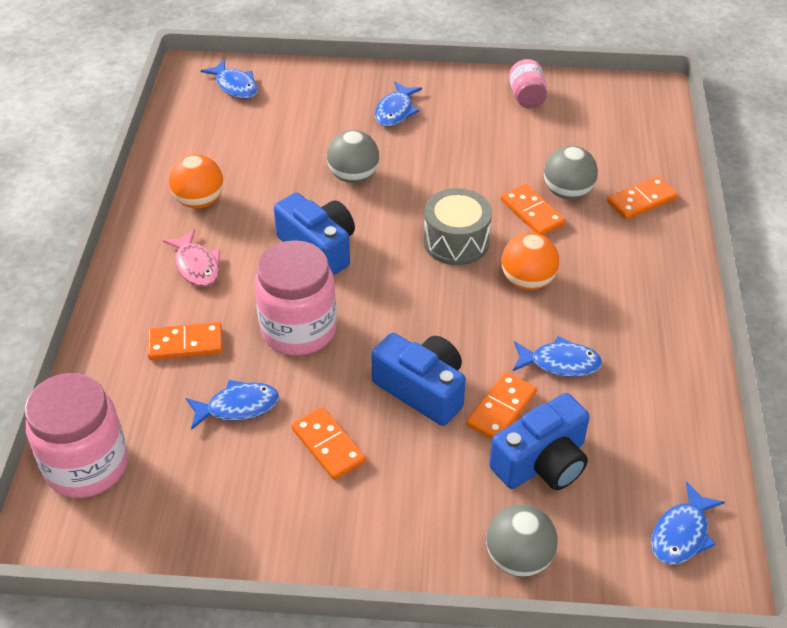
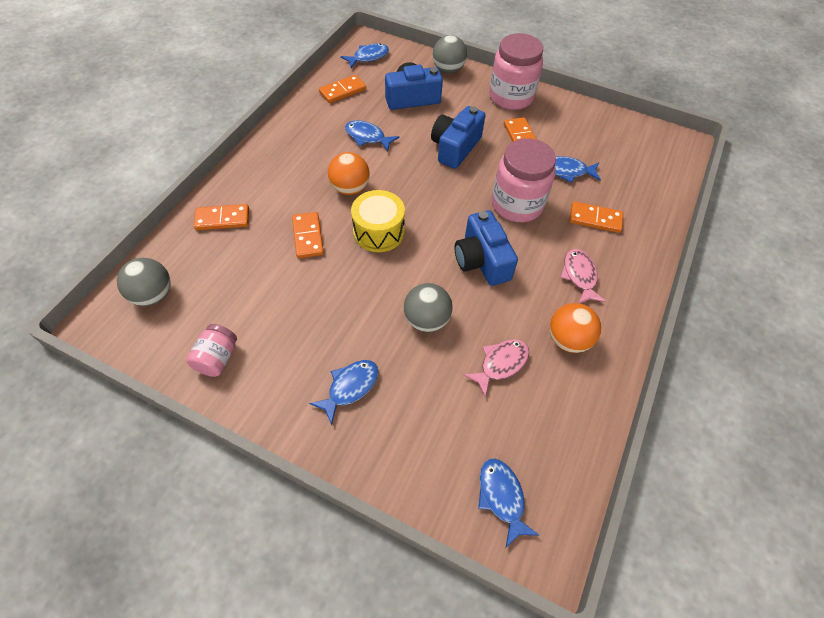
camera: 160 degrees left, 10 degrees up
(86, 465) = (661, 167): pink jar -> pink jar (511, 97)
(263, 163) = (501, 364): none -> pink fish
(422, 389) = (455, 148): blue camera -> blue camera turned 60 degrees clockwise
(456, 242) = (378, 232): grey drum -> yellow drum
(501, 409) = (416, 126): orange domino -> orange domino (342, 91)
(567, 192) = (268, 244): grey ball -> grey ball (153, 295)

